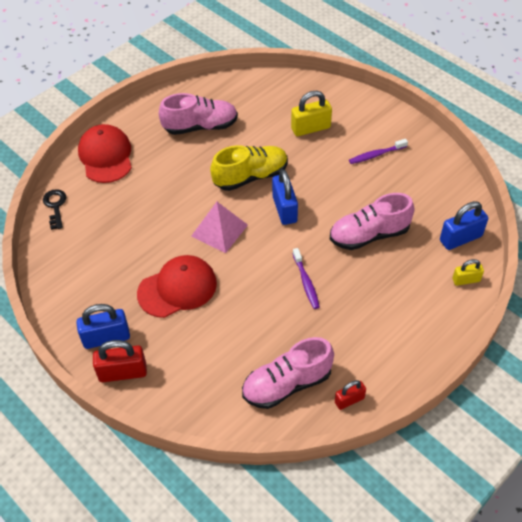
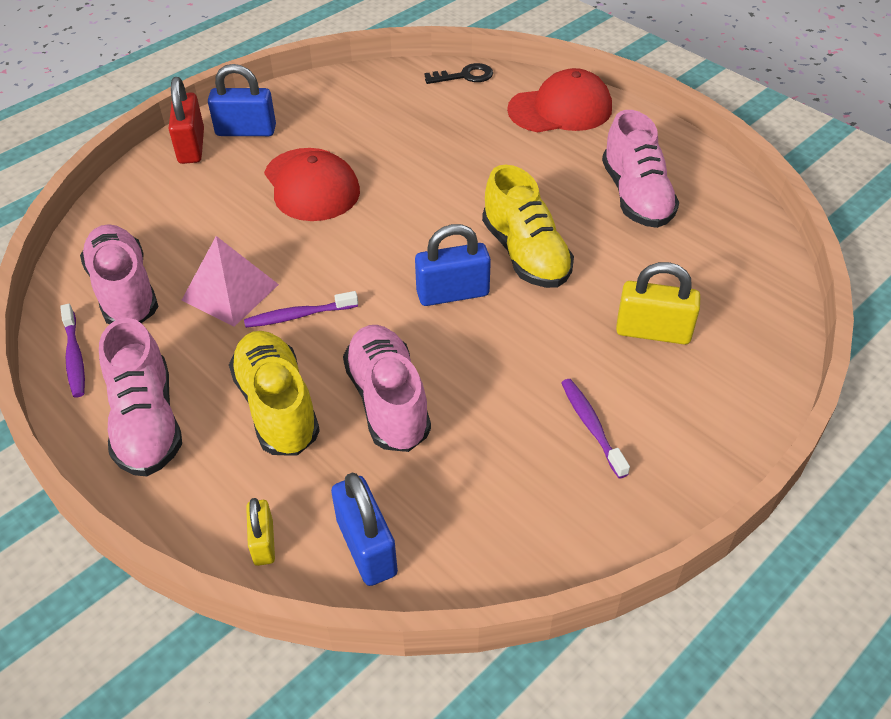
camera: 90 degrees right, 5 degrees down
(106, 338) = (246, 131): blue padlock -> blue padlock turned 75 degrees counterclockwise
(219, 230) = (413, 222): pink pyramid -> pink pyramid (230, 292)
(310, 128) = (653, 331): yellow padlock -> yellow padlock turned 60 degrees counterclockwise
(349, 400) = (74, 357): red padlock -> purple toothbrush
(378, 285) = (277, 407): none -> yellow shoe
(397, 347) = (147, 422): none -> pink shoe

